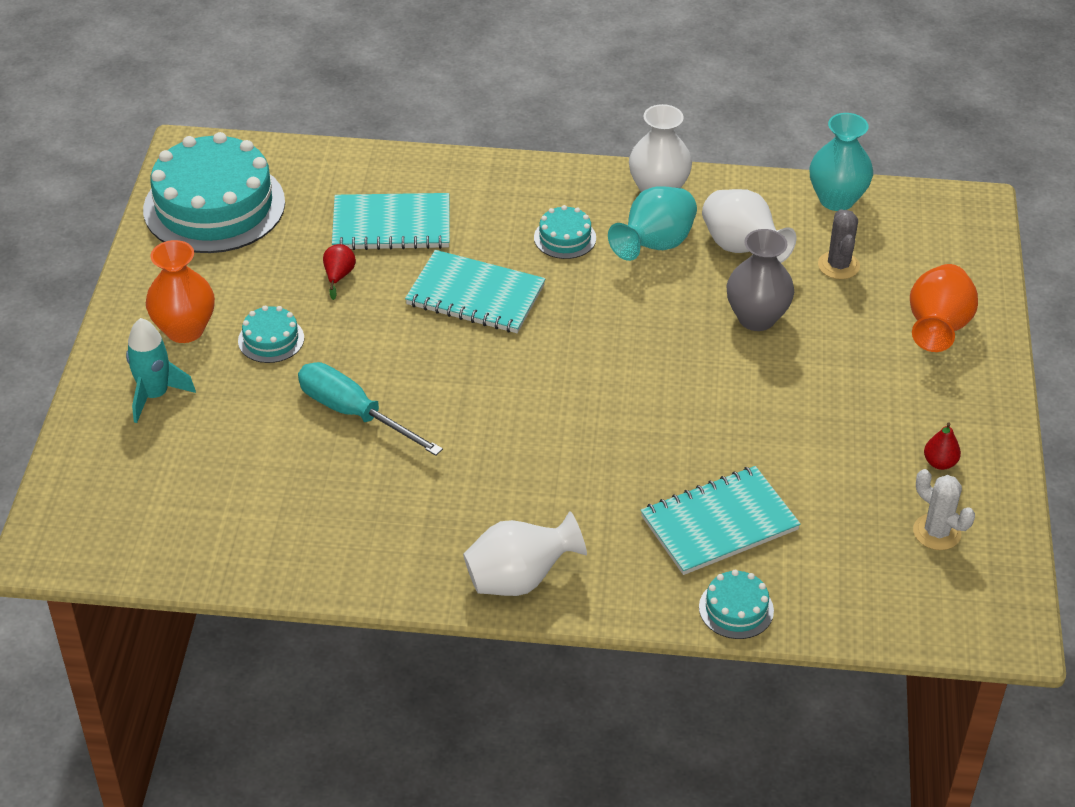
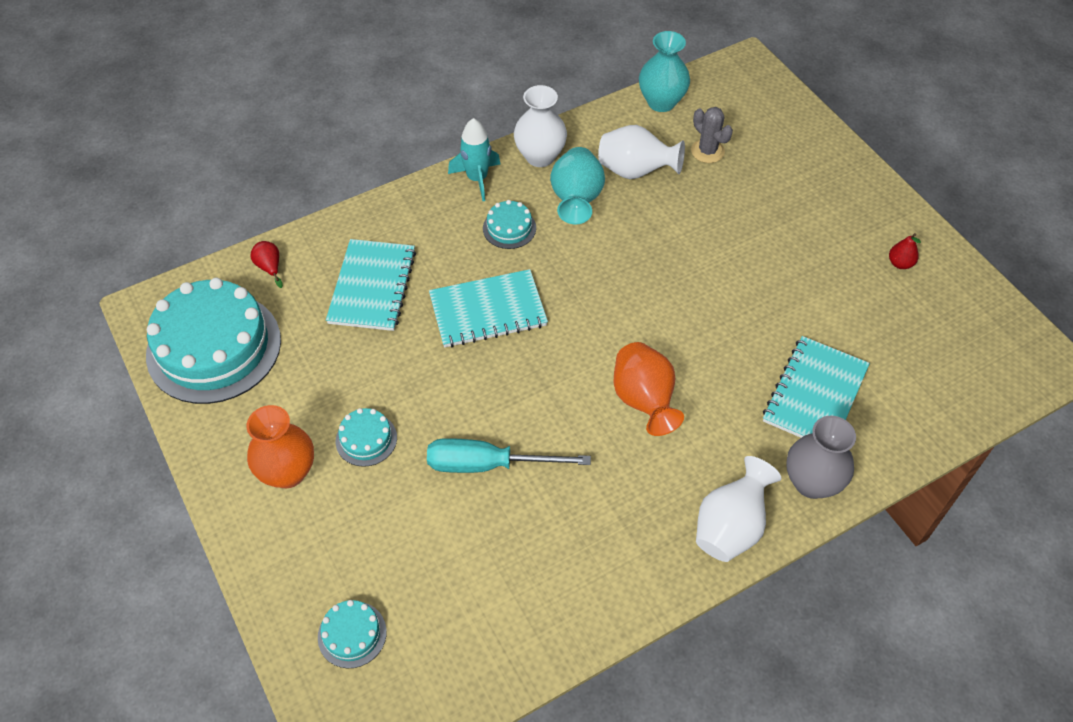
camera: 35 degrees left, 10 degrees up
(155, 395) = (316, 547): turquoise rocket -> turquoise rocket (477, 179)
(339, 276) = (371, 353): red pear -> red pear (270, 267)
(391, 225) = (372, 287): turquoise notebook -> turquoise notebook turned 45 degrees counterclockwise
(736, 609) = (885, 454): turquoise cake -> turquoise cake (352, 634)
(756, 318) = (693, 220): grey vase -> grey vase (811, 482)
(936, 532) = (945, 316): white cactus -> none
(937, 328) = (808, 165): orange vase -> orange vase (644, 401)

